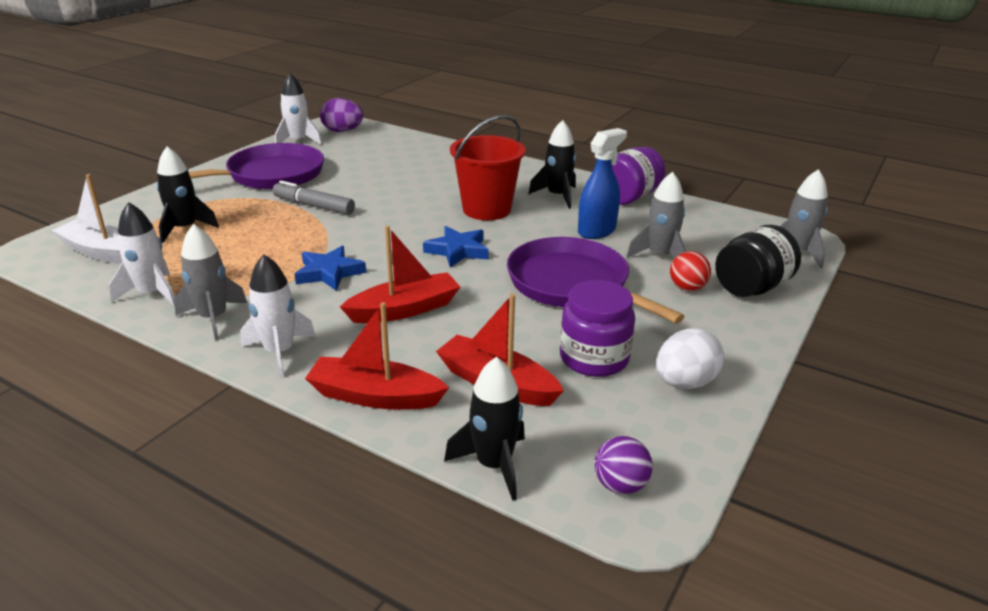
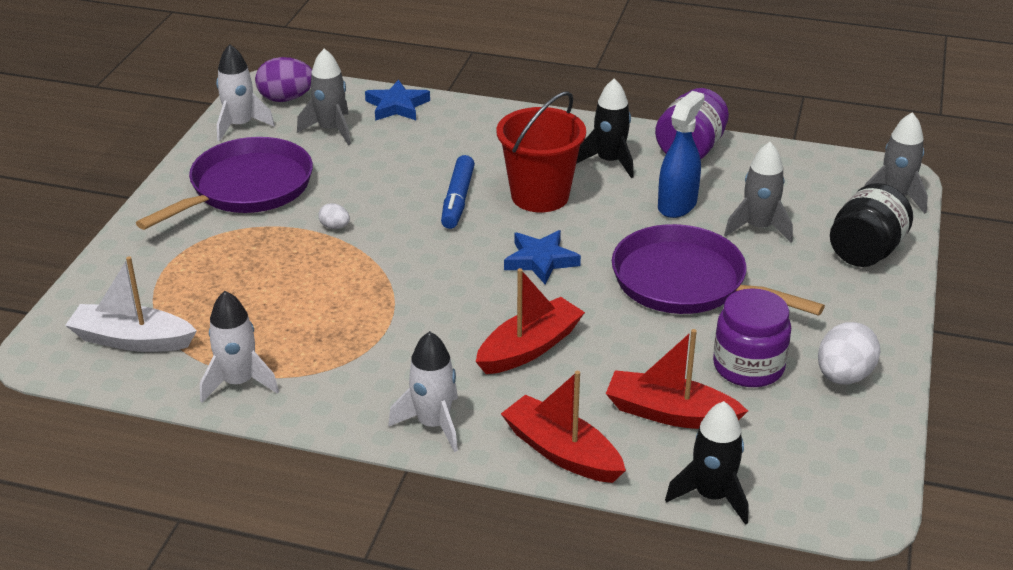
camera: 15 degrees left, 5 degrees up
(185, 229) = (203, 288): black rocket -> none
(213, 318) = (332, 399): grey rocket -> grey rocket (331, 130)
(314, 206) = (335, 227): grey marker -> white egg
(329, 273) = (418, 317): blue star -> blue star (397, 106)
(375, 396) = (562, 452): red boat -> red boat turned 45 degrees clockwise
(420, 203) = (458, 200): none -> blue marker
(620, 485) = (829, 490): purple ball -> none
(687, 288) = (803, 264): red ball -> none

